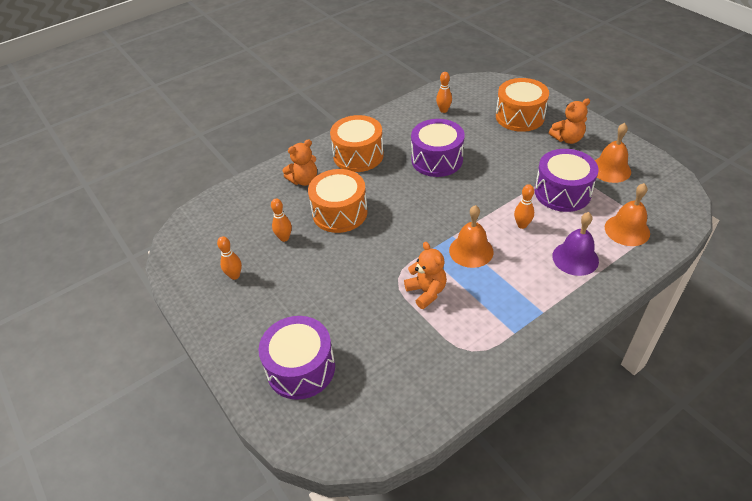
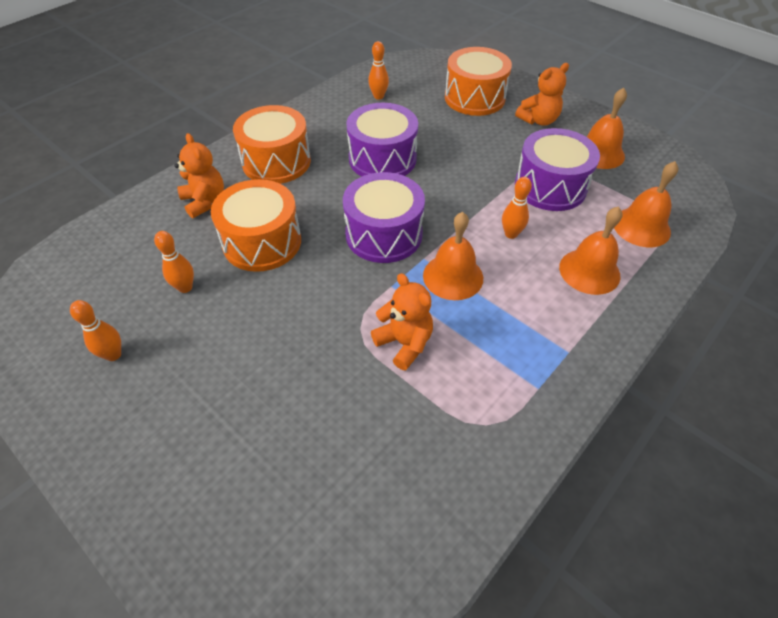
camera: 15 degrees left, 5 degrees up
(301, 368) = (235, 494): purple drum -> purple drum (384, 234)
(304, 180) = (205, 201): orange teddy bear -> orange teddy bear turned 75 degrees counterclockwise
(575, 258) = (589, 271): purple bell -> orange bell

